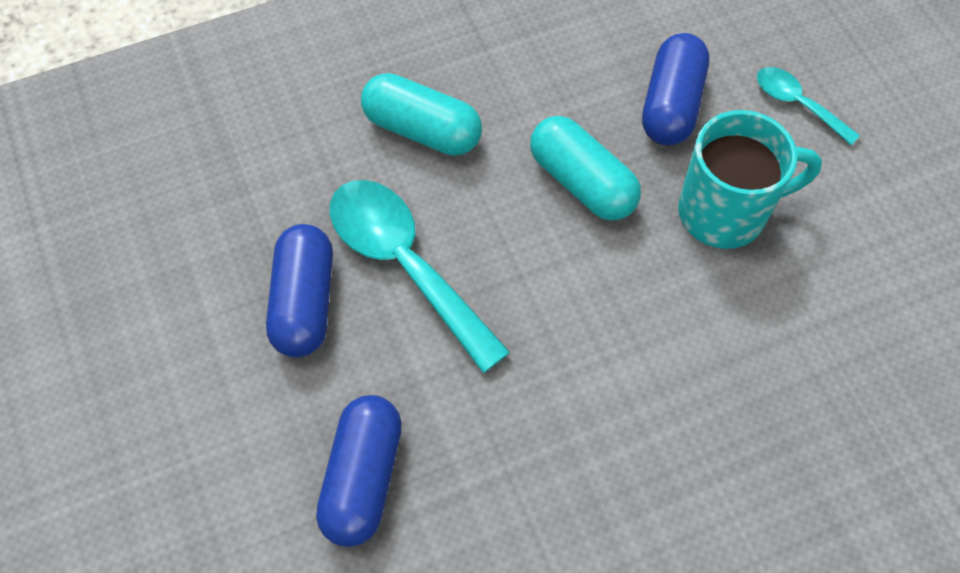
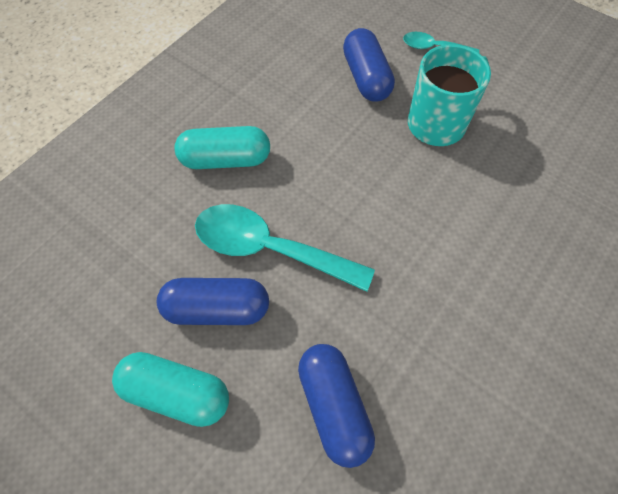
camera: 30 degrees left, 0 degrees up
(304, 302) = (217, 309): blue capsule -> blue capsule turned 60 degrees counterclockwise
(582, 182) = (346, 145): turquoise capsule -> turquoise capsule (177, 393)

